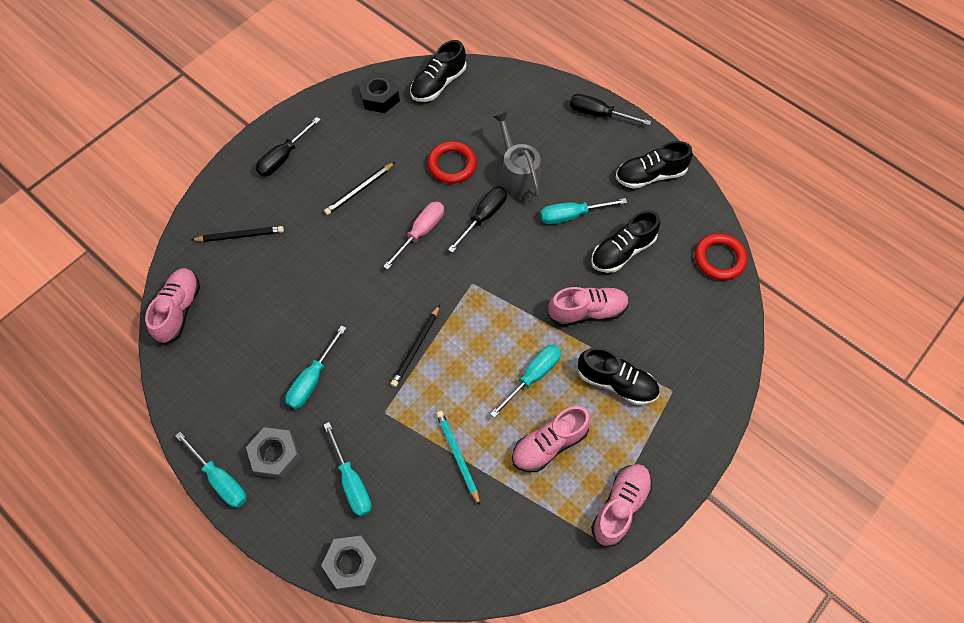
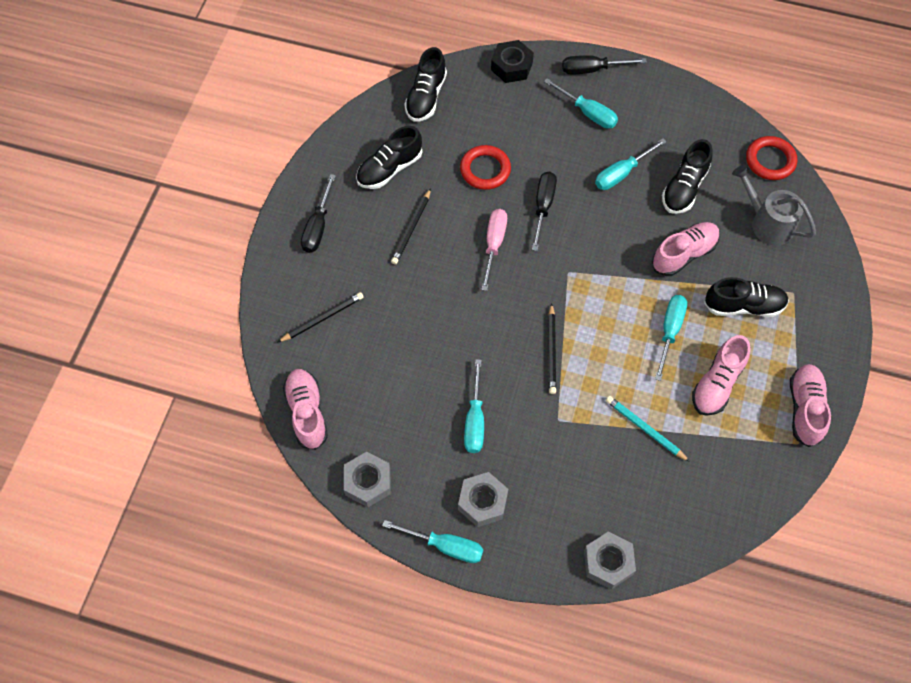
camera: 25 degrees left, 0 degrees up
(191, 392) = (367, 482): none -> grey nut
(352, 482) = (565, 493): turquoise screwdriver -> turquoise screwdriver (588, 113)
(379, 97) = (376, 131): black nut -> black nut (511, 66)
(517, 175) = (551, 156): grey watering can -> grey watering can (767, 223)
(650, 175) = (670, 109): black shoe -> black shoe (389, 169)

